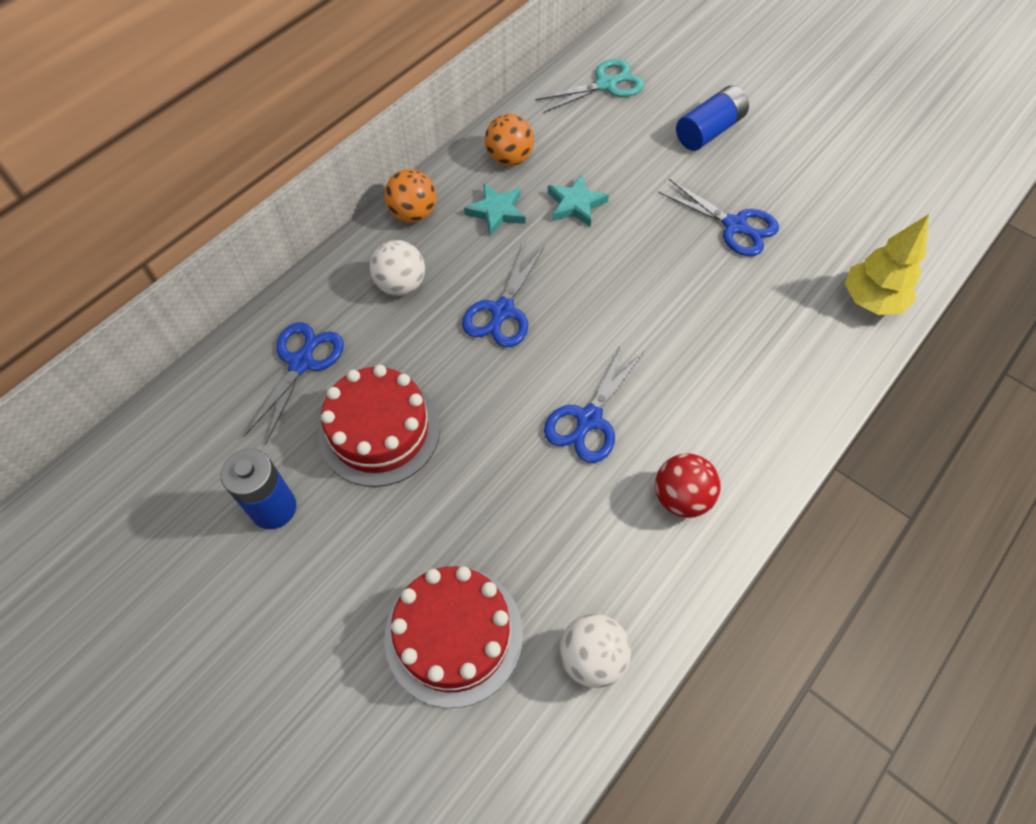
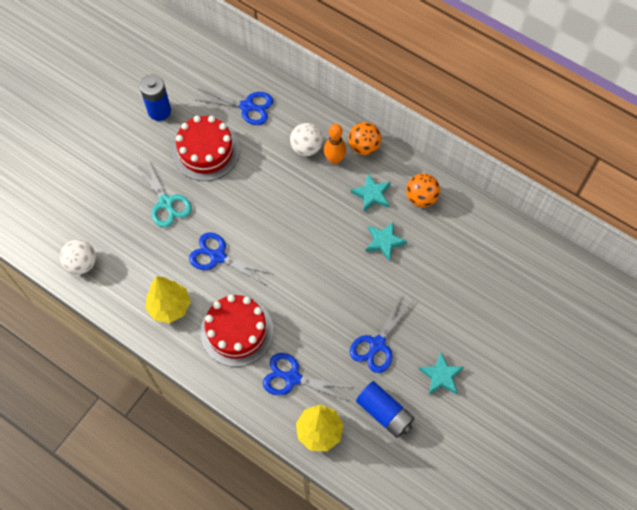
camera: 85 degrees right, 5 degrees up
(429, 251) = (334, 159): none -> orange bowling pin
(454, 634) = (94, 200): red cake -> red cake (237, 331)
(502, 311) = (291, 204): blue scissors -> blue scissors (292, 378)
(606, 84) = (509, 257): turquoise scissors -> turquoise scissors (166, 203)
(681, 497) = (170, 307): red ball -> yellow tree
(709, 131) = (470, 330): blue battery -> blue battery (384, 413)
(775, 165) = (441, 376): none -> turquoise star

